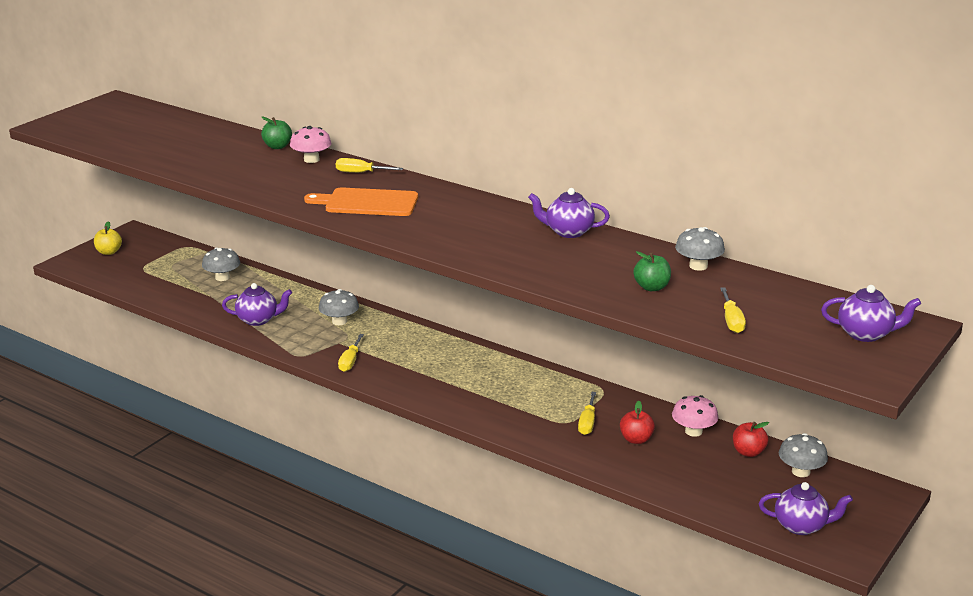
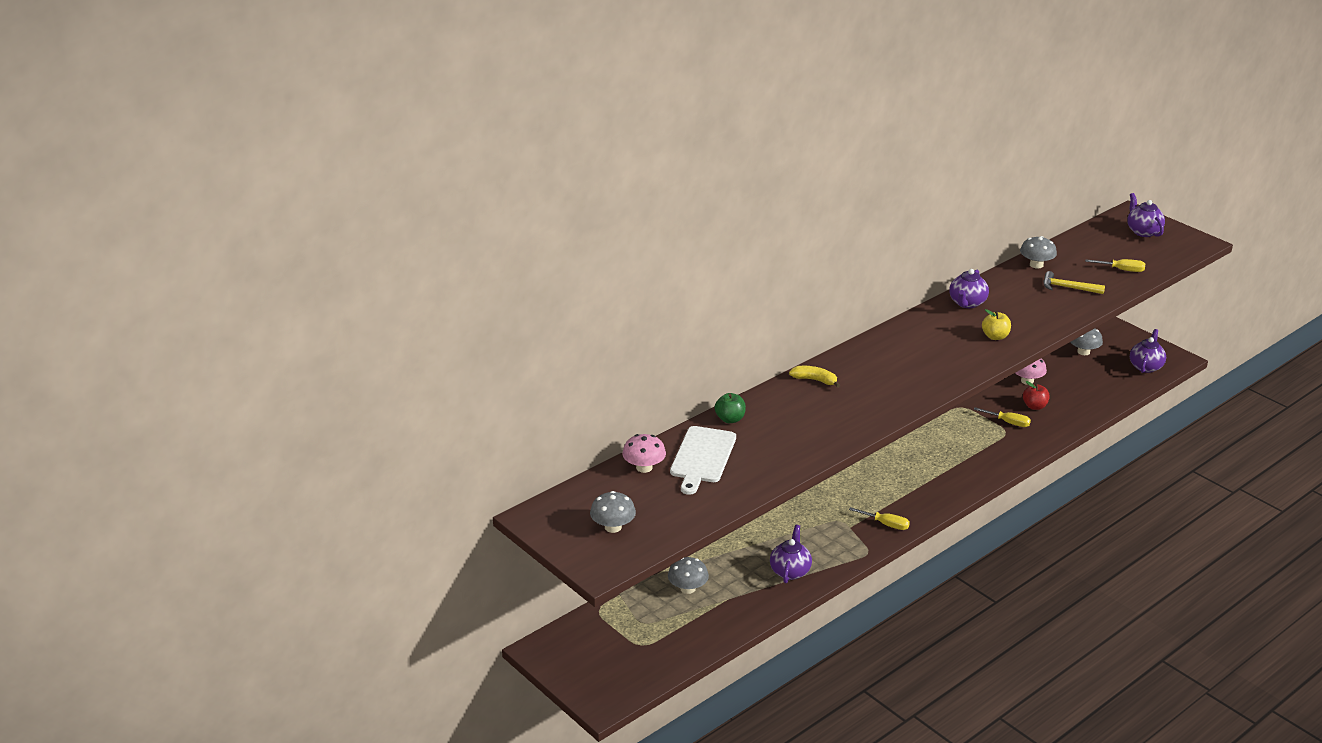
camera: 75 degrees left, 5 degrees up
(109, 252) = (588, 670): yellow apple -> yellow apple (995, 336)
(211, 142) = (702, 457): none -> white cutting board
(311, 160) = (772, 403): pink mushroom -> pink mushroom (644, 467)
(339, 321) = (808, 522): grey mushroom -> grey mushroom (613, 527)
(361, 173) = (815, 380): yellow screwdriver -> yellow banana
(367, 203) = (885, 384): orange cutting board -> none
(651, 287) = (1068, 288): green apple -> yellow hammer
(748, 452) = (1057, 365): red apple -> none
(866, 334) = (1143, 231): purple teapot -> purple teapot turned 45 degrees counterclockwise

